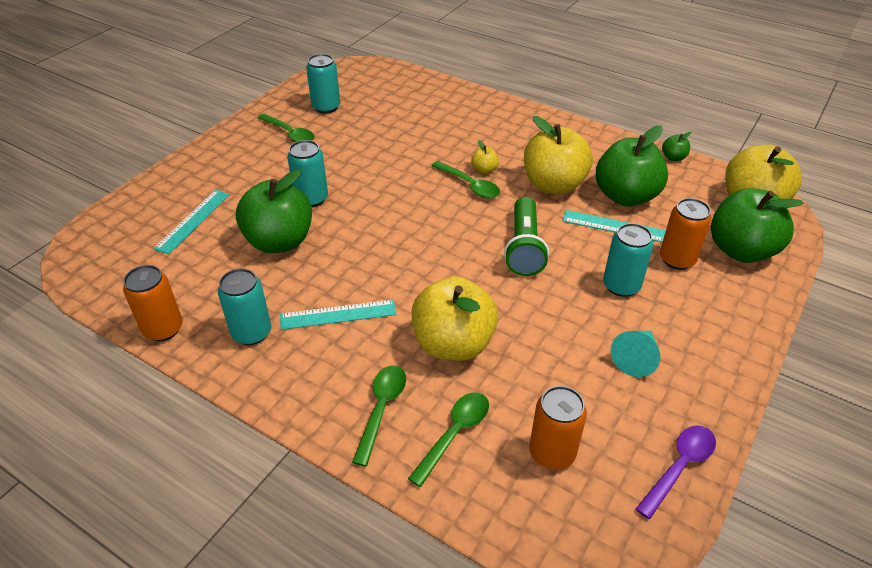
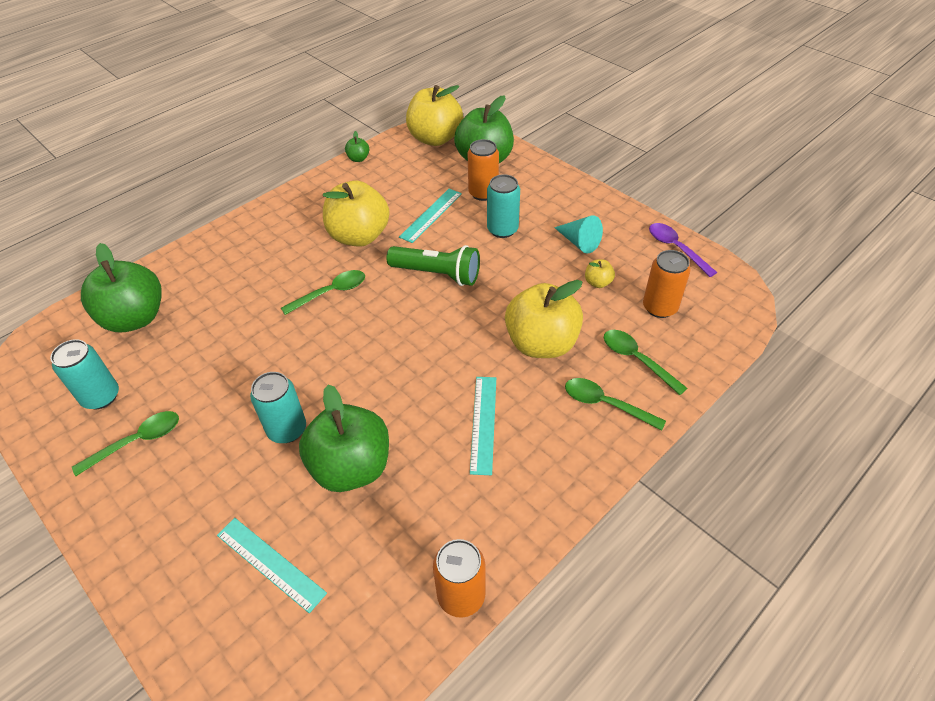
camera: 75 degrees left, 5 degrees up
(251, 332) = (489, 502): turquoise can -> none
(484, 170) = (312, 277): yellow apple -> yellow apple (598, 283)
(625, 196) = (396, 198): green apple -> green apple (135, 318)

